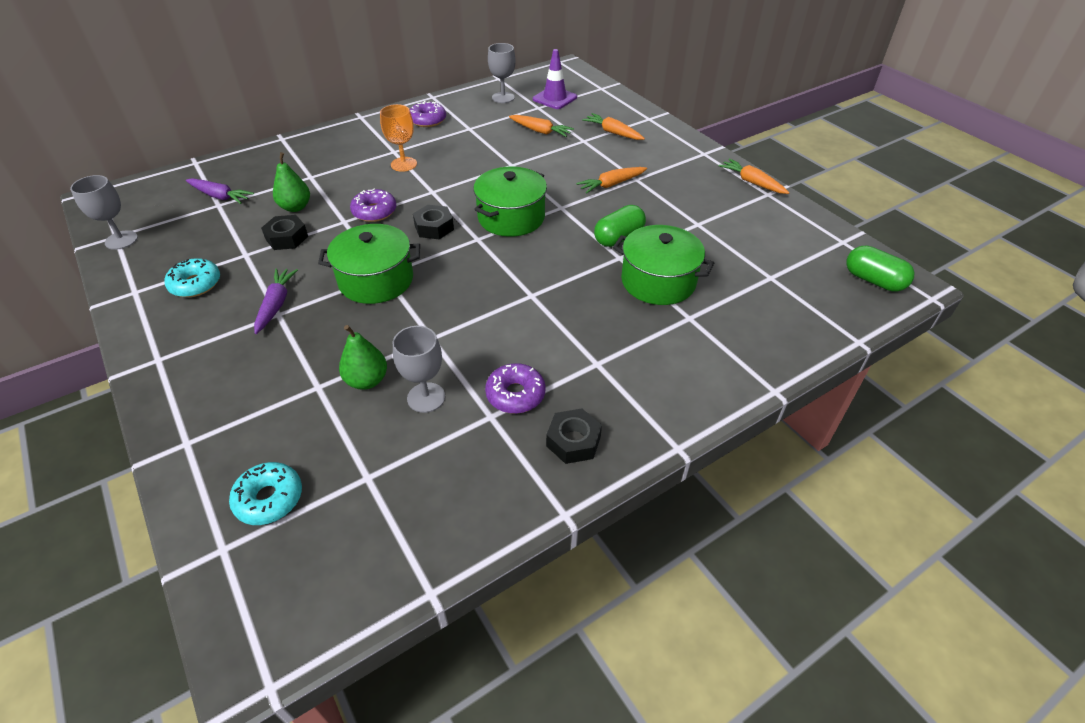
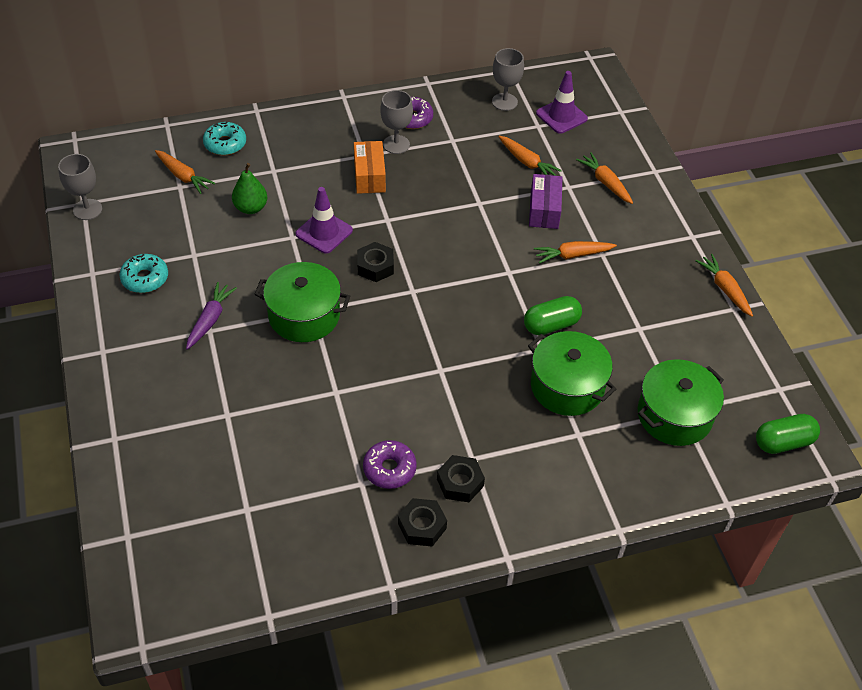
camera: 15 degrees right, 5 degrees up
(220, 196) = (183, 176): purple carrot -> orange carrot
(269, 499) = (168, 506): turquoise donut -> turquoise donut (225, 144)
(287, 238) = (235, 244): black nut -> black nut (460, 482)
(367, 380) = (269, 420): green pear -> none
(374, 212) = (324, 232): purple donut -> purple traffic cone
(404, 164) = (369, 176): orange goblet -> orange box
(426, 397) = (313, 450): grey goblet -> grey goblet (396, 144)
(511, 217) = (454, 273): green pot -> green pot (674, 415)
(571, 159) = (544, 210): none -> purple box
(873, 280) = (783, 442): green capsule -> green capsule turned 75 degrees counterclockwise

